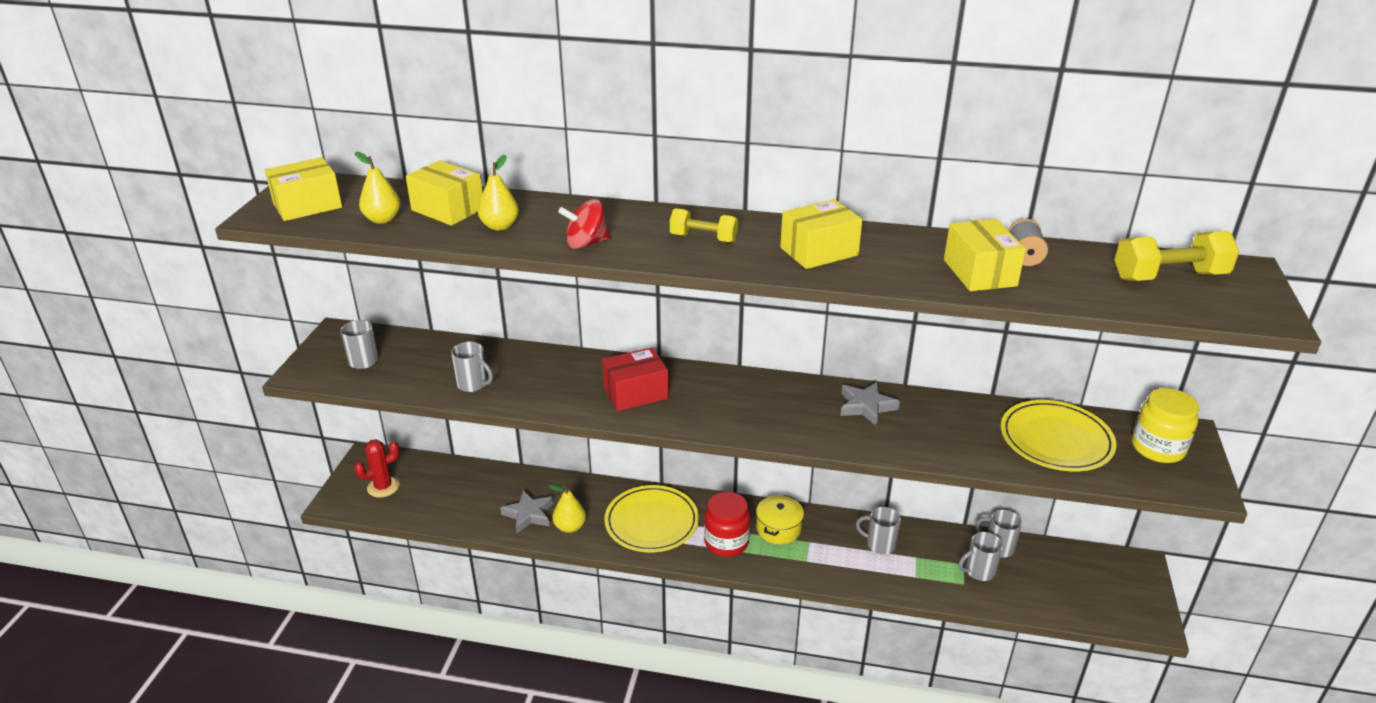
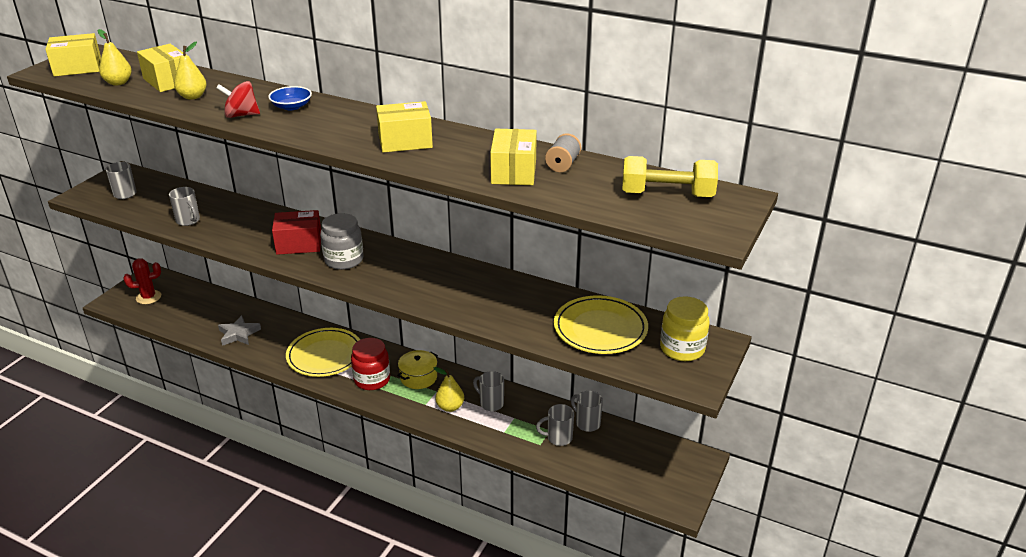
camera: 15 degrees right, 0 degrees up
(570, 527) = (263, 348): yellow pear -> yellow pear (450, 407)
(639, 224) = (291, 107): none -> blue bowl
(703, 238) = (328, 122): yellow dumbbell -> none
(705, 405) = (344, 260): none -> grey jar
(866, 406) = (466, 280): grey star -> none

